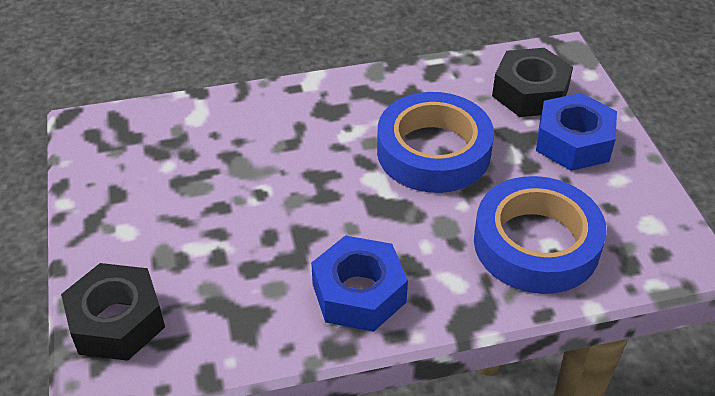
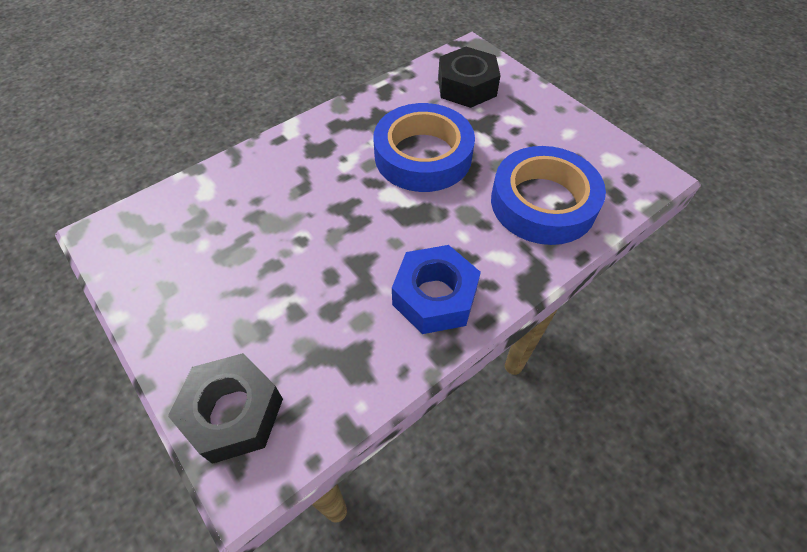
camera: 25 degrees left, 10 degrees up
(573, 142) = (520, 114): blue nut -> none

